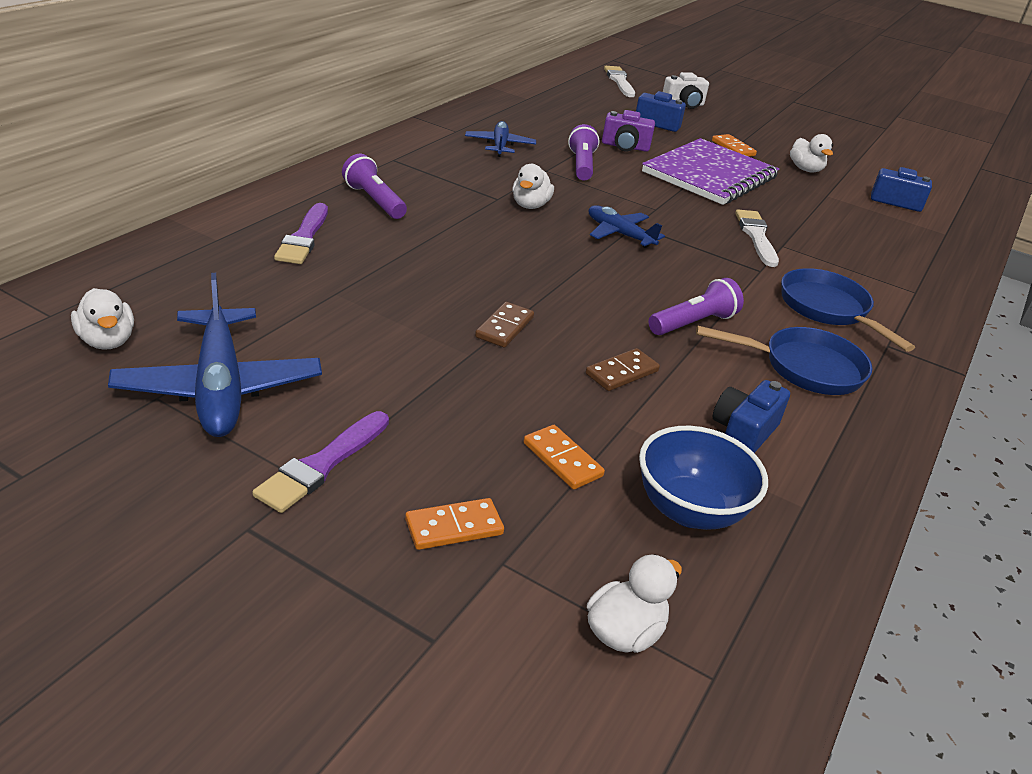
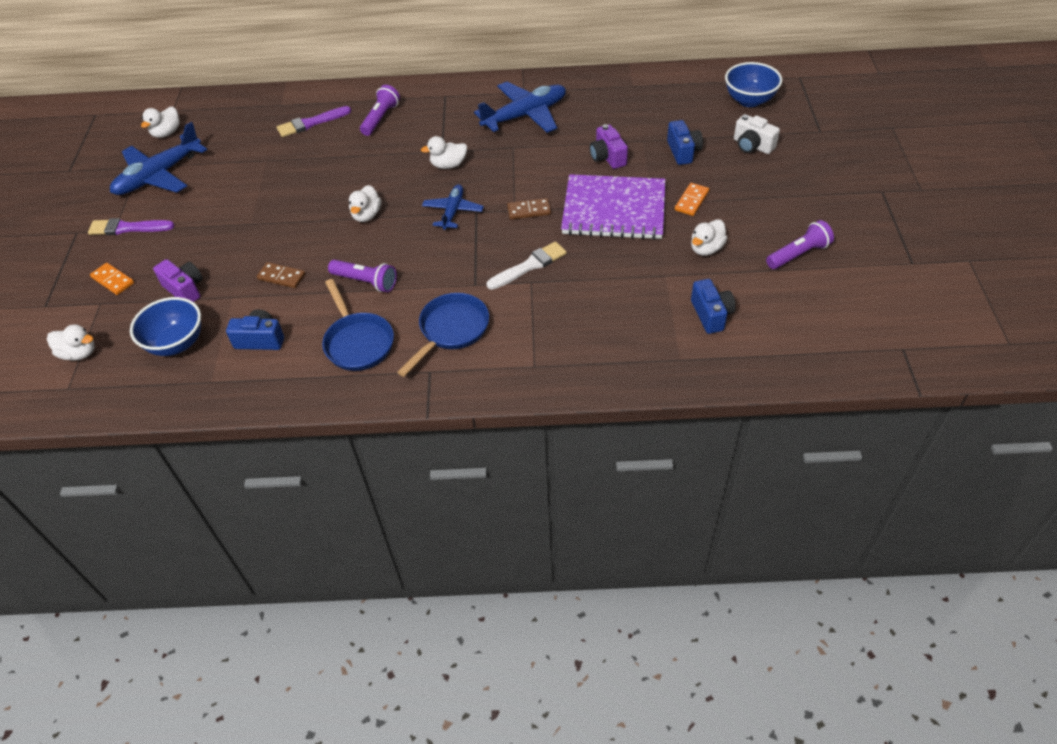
camera: 65 degrees right, 15 degrees up
(500, 145) = (525, 115): blue plane -> blue plane, size x1.69
(504, 327) = (288, 222): brown domino -> brown domino (529, 210)
(562, 277) = (366, 215): none -> white duck
(562, 460) = (185, 289): orange domino -> purple camera
(581, 165) = (542, 155): purple flashlight -> purple flashlight (798, 254)
(619, 81) = (749, 100): white brush -> blue bowl

